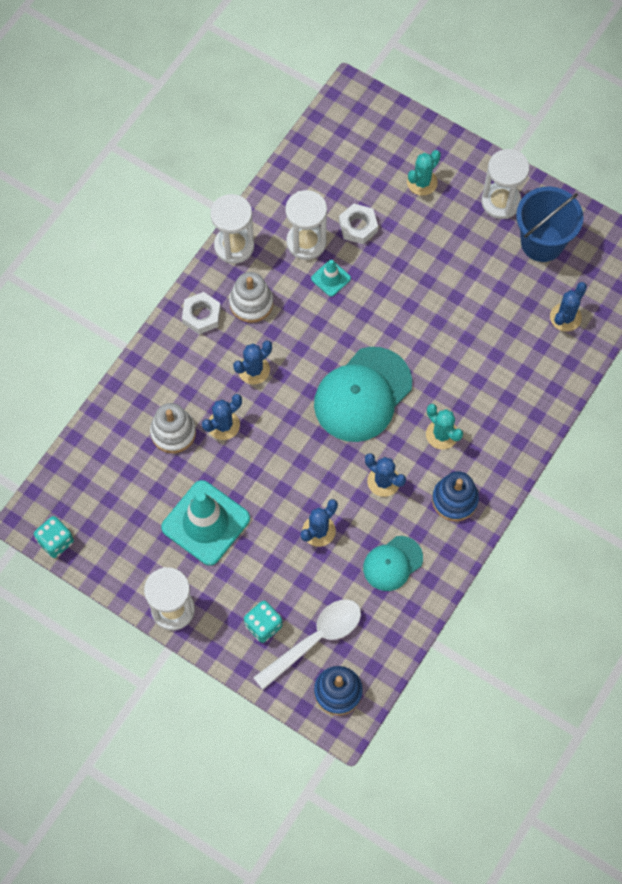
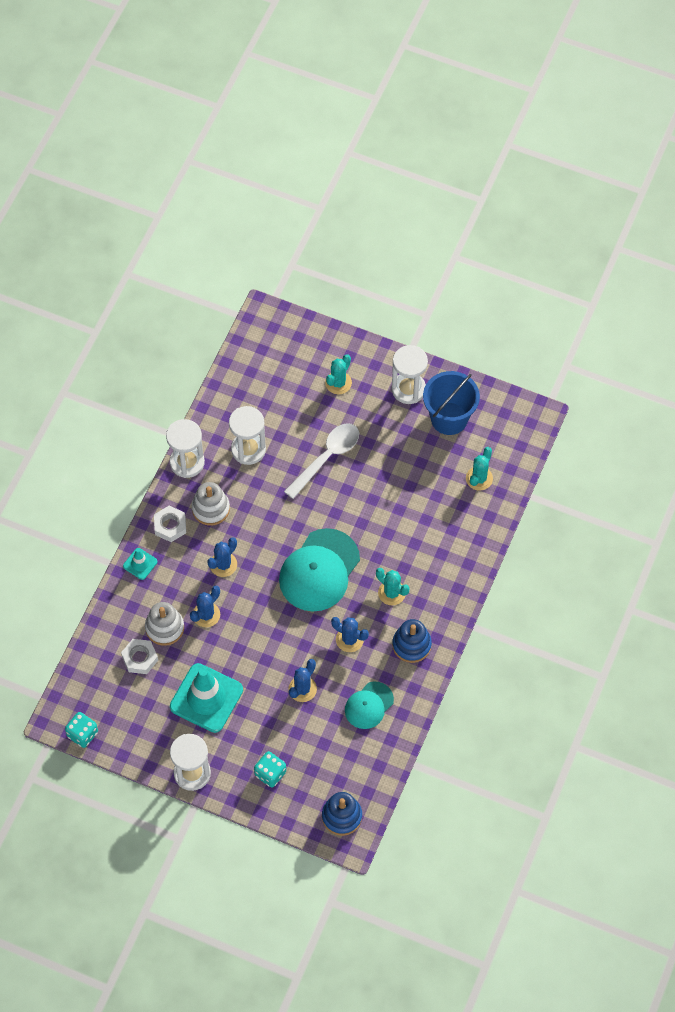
camera: 10 degrees left, 5 degrees down
(315, 640) = (315, 778): white spoon -> white spoon (326, 458)
(330, 278) = (275, 477): turquoise traffic cone -> turquoise traffic cone (140, 564)
(358, 226) = (290, 429): white nut -> white nut (140, 658)
(565, 317) = (479, 478): blue cactus -> turquoise cactus

